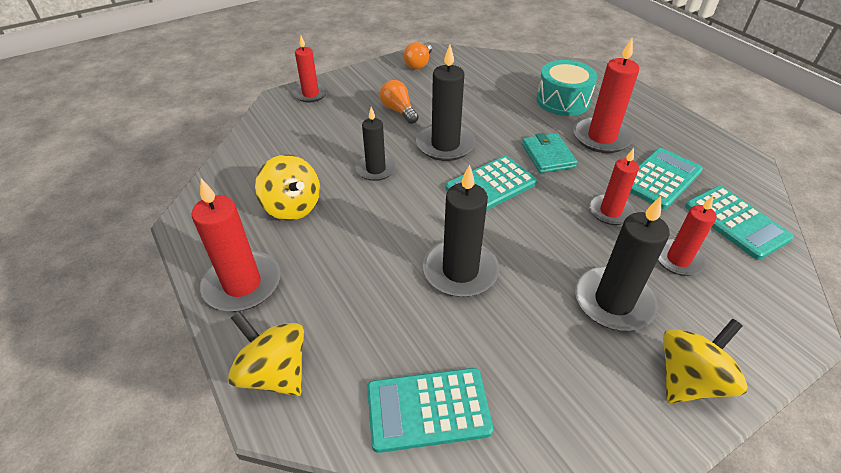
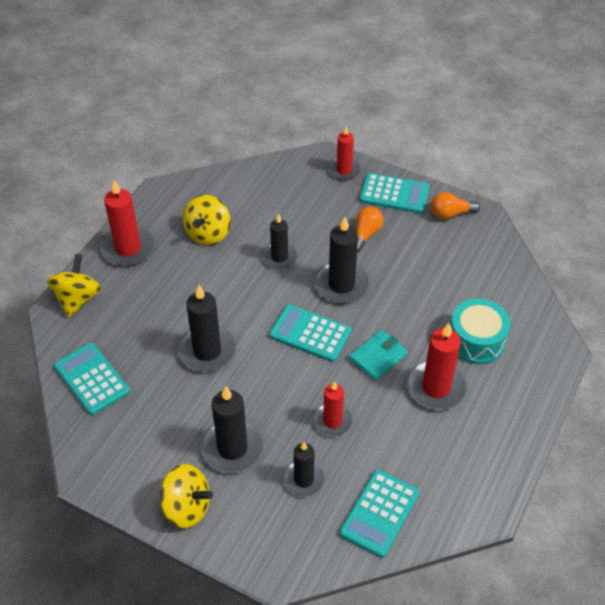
camera: 60 degrees right, 5 degrees up
(661, 178) = (404, 446): turquoise calculator -> turquoise calculator (394, 194)
(678, 259) = (304, 479): red candle -> black candle

